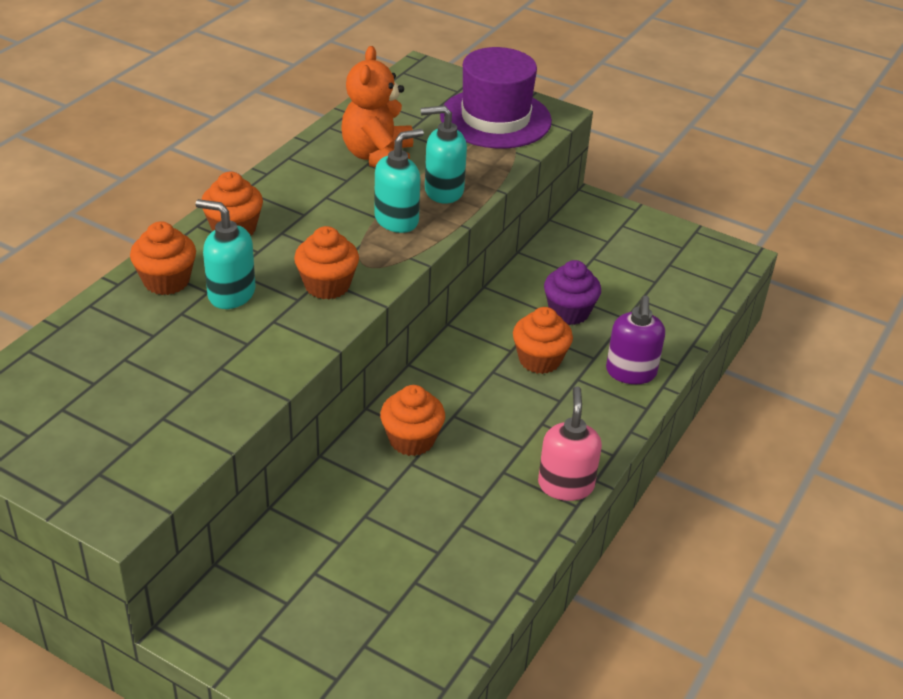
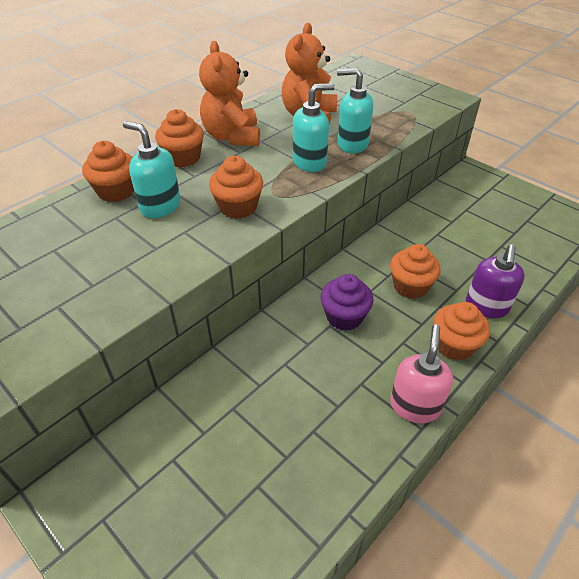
camera: 15 degrees right, 5 degrees up
(287, 194) = (232, 137): none -> orange teddy bear
(411, 440) = (290, 343): orange cupcake -> orange cupcake (454, 345)
(495, 119) = (404, 98): purple hat -> none
(569, 312) = (440, 250): purple cupcake -> purple cupcake (344, 317)

